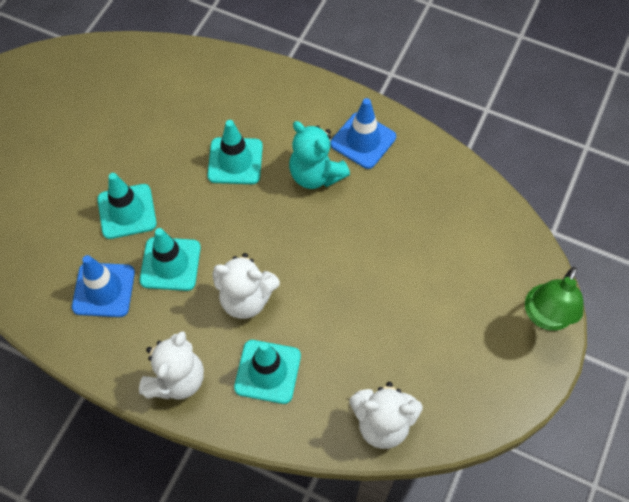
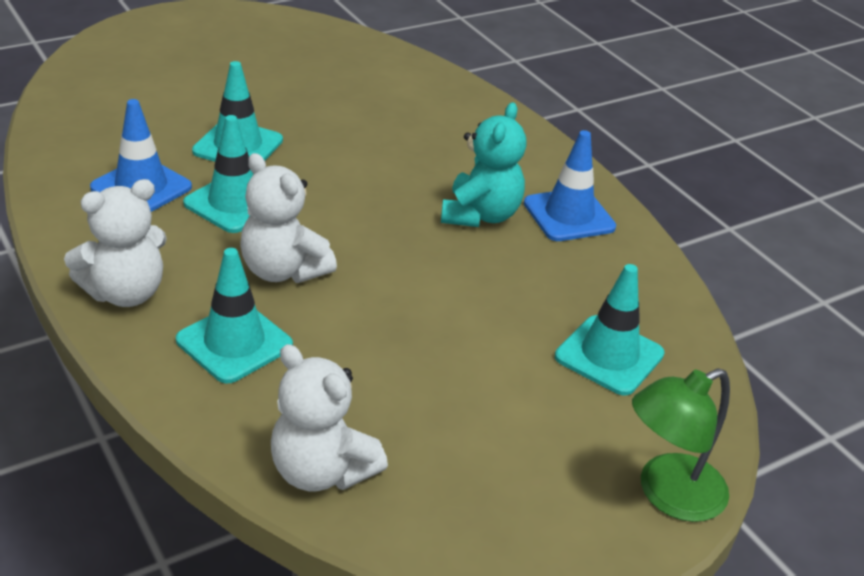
camera: 30 degrees right, 25 degrees down
(235, 161) = (398, 164): turquoise traffic cone -> turquoise traffic cone (609, 355)
(315, 175) = (480, 215): turquoise teddy bear -> turquoise teddy bear turned 150 degrees counterclockwise

